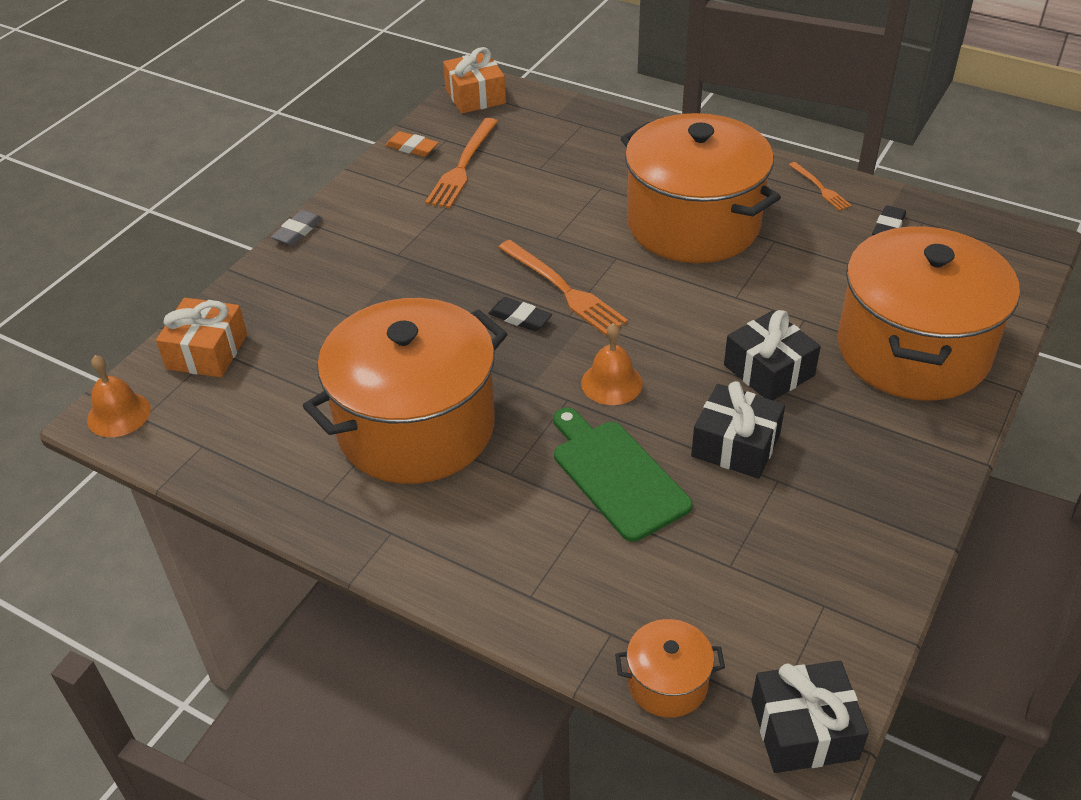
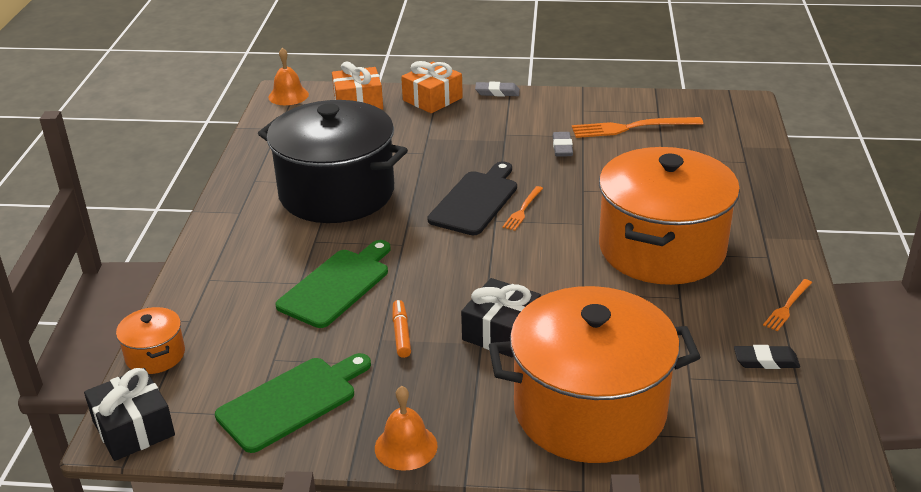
camera: 65 degrees right, 10 degrees down
(412, 148) = (633, 102): orange eraser -> none
(416, 427) = (337, 193): orange pot -> black pot
(462, 223) = (562, 147): none -> grey eraser
(475, 96) = (728, 106): orange gift -> orange gift (432, 99)
(520, 318) = (475, 201): black eraser -> black cutting board
(563, 289) = (523, 210): orange fork -> orange fork, size x0.55
(611, 383) = (433, 258): orange bell -> orange bell (406, 446)
(735, 445) = (401, 333): black gift -> orange marker
(813, 566) = (291, 401): none -> green cutting board

